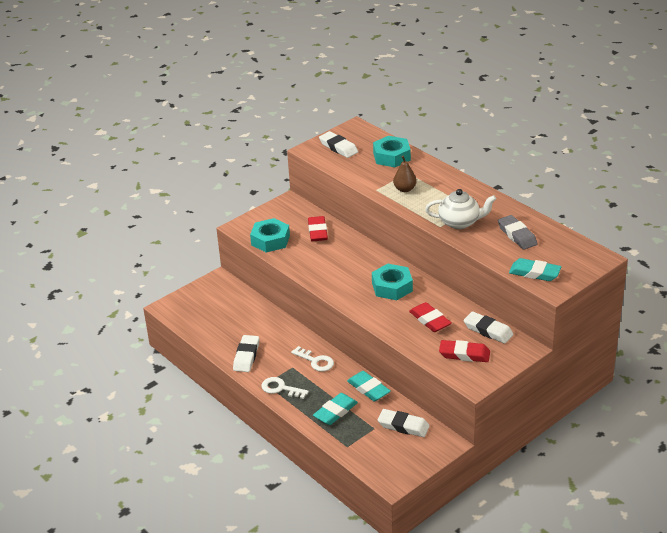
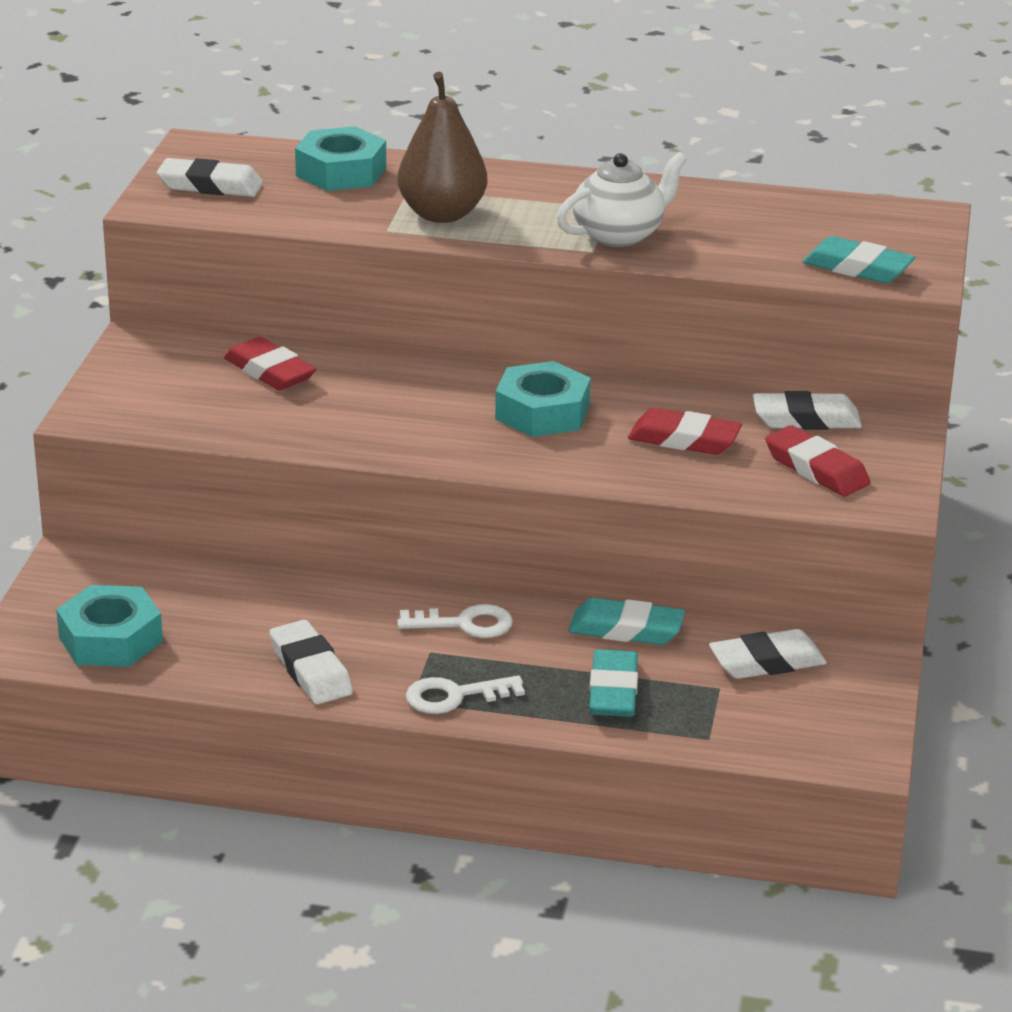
camera: 40 degrees left, 5 degrees down
(270, 240) = (189, 416): turquoise nut -> turquoise nut (111, 639)
(404, 189) = (442, 214): brown pear -> brown pear, size x1.68
(464, 354) = (816, 469): red eraser -> red eraser turned 75 degrees clockwise
(517, 235) = (747, 224): grey eraser -> none
(534, 273) = (857, 268): turquoise eraser -> turquoise eraser turned 45 degrees clockwise

